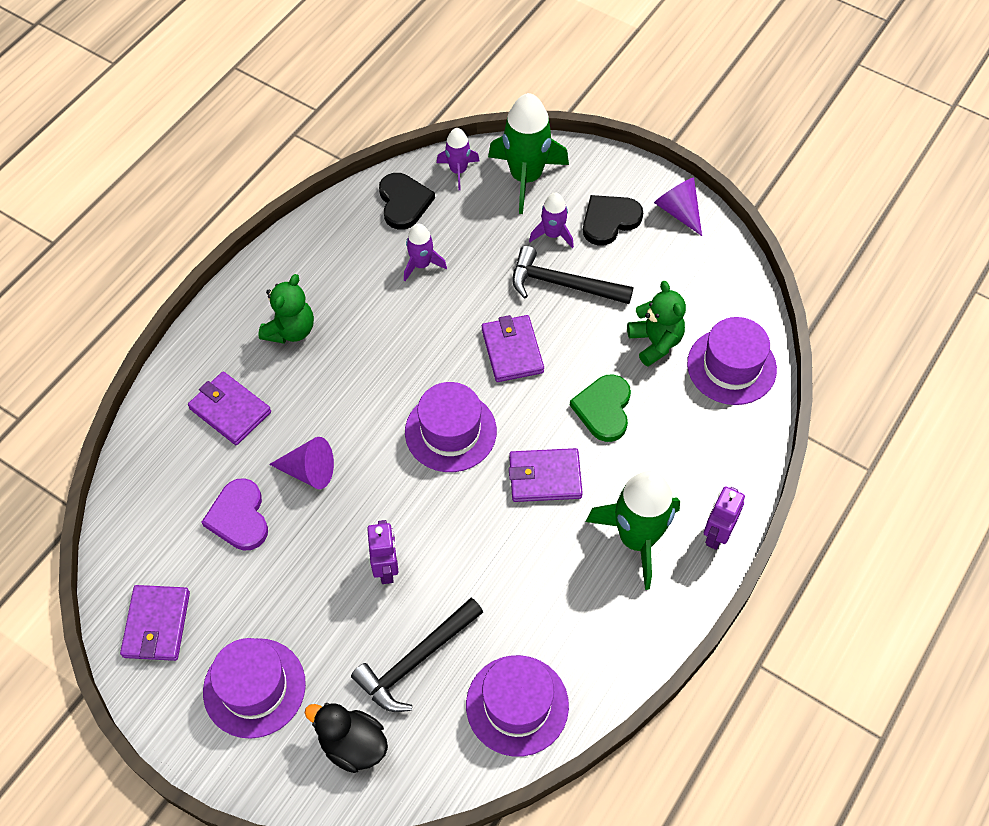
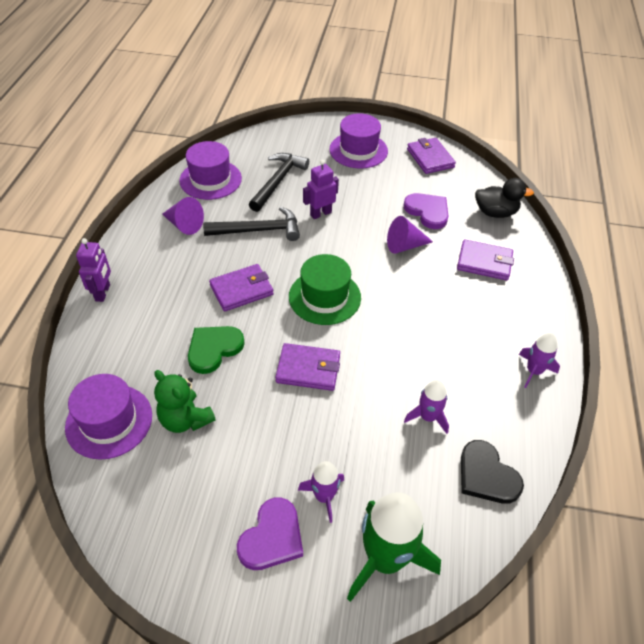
camera: 155 degrees right, 10 degrees down
(290, 330) = (490, 326): green teddy bear -> none
(352, 745) = (292, 145): black duck -> black duck (495, 213)
(386, 569) = (320, 213): purple robot -> purple robot turned 90 degrees clockwise
(450, 431) = (324, 297): purple hat -> green hat
(458, 171) = (459, 537): purple rocket -> purple rocket (533, 371)
(512, 351) = (308, 369): purple wallet -> purple wallet turned 45 degrees counterclockwise
(563, 284) = (291, 445): black hammer -> black hammer (258, 230)
(604, 409) = (214, 349): green heart -> green heart turned 120 degrees counterclockwise
(609, 220) = (272, 537): black heart -> purple heart
(637, 539) = (161, 274): green rocket -> none
(678, 211) = (198, 582): purple cone -> purple cone (184, 225)

